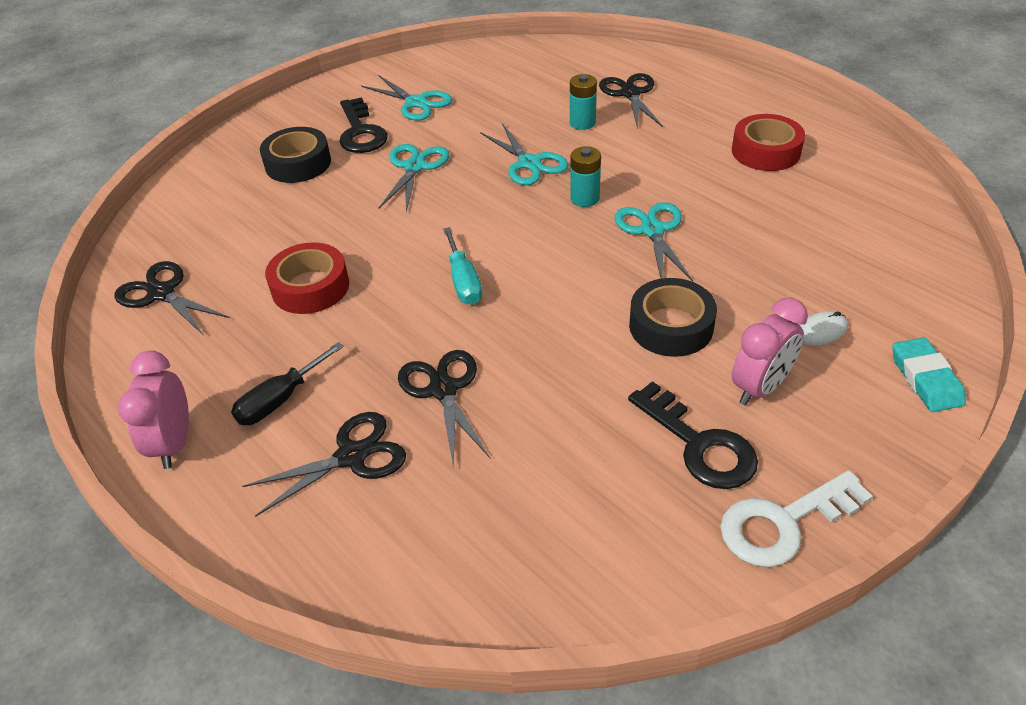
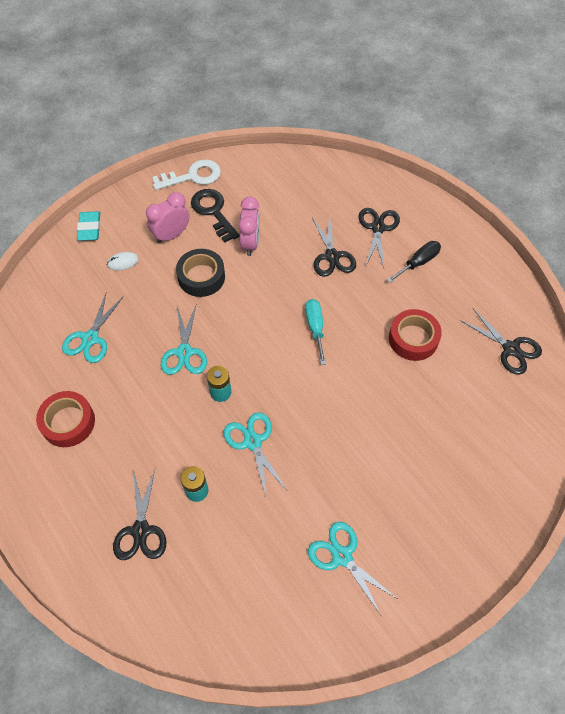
camera: 175 degrees left, 15 degrees up
(174, 443) = (468, 246): pink clock -> pink clock (250, 243)
(298, 163) = (443, 477): black tape -> none
(351, 456) = (378, 228): black scissors -> black scissors turned 120 degrees clockwise
(360, 132) = (393, 516): black key -> none
(415, 167) = (344, 454): turquoise scissors -> turquoise scissors (90, 338)

